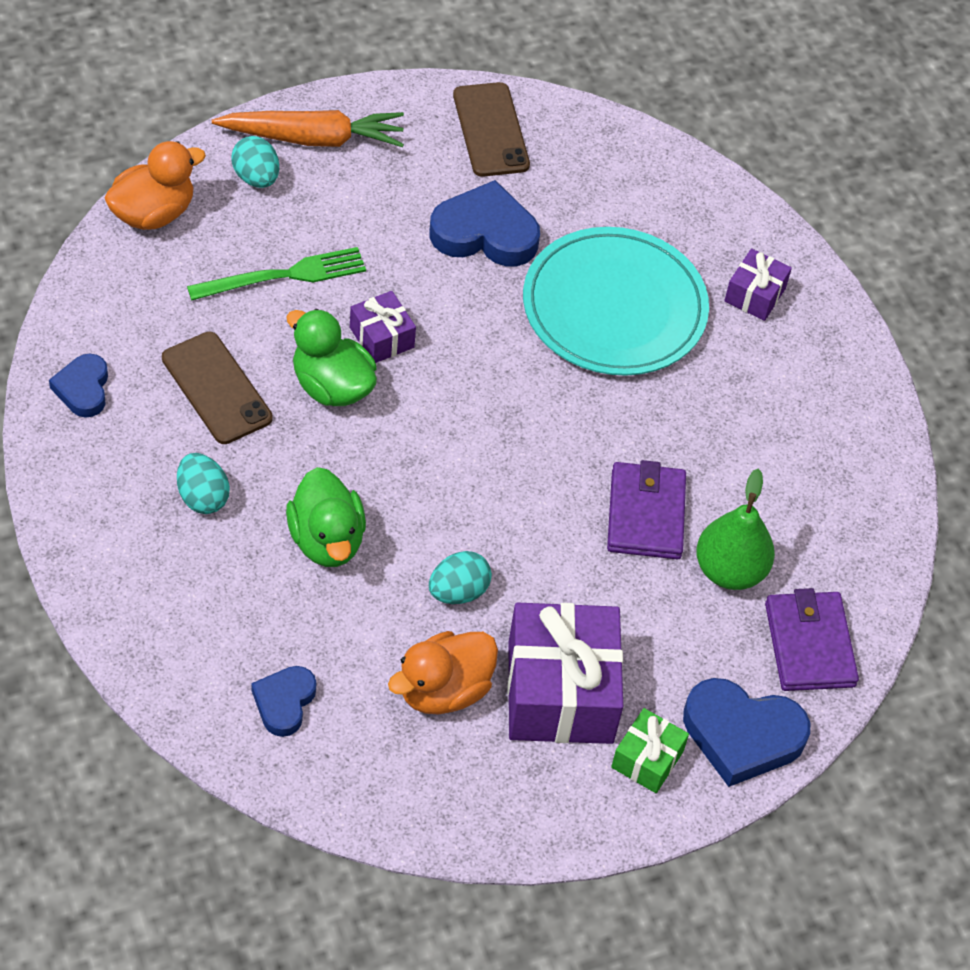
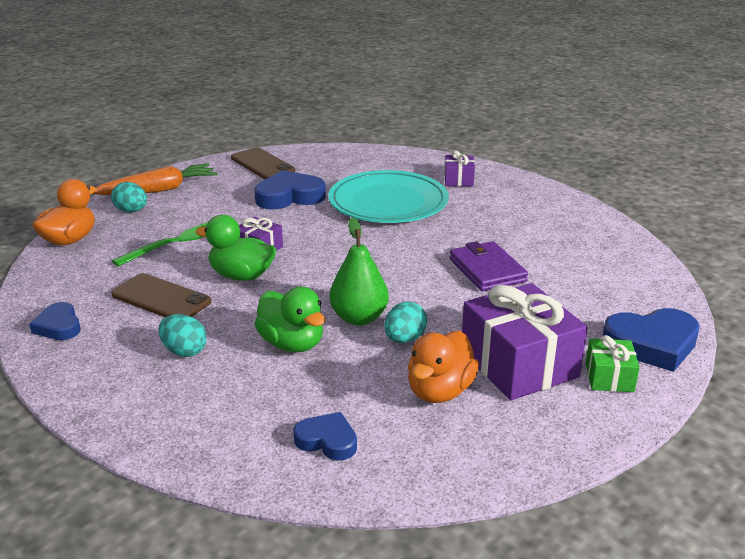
camera: 20 degrees left, 25 degrees down
(284, 702) = (327, 440): blue heart -> blue heart turned 120 degrees clockwise
(730, 570) = (560, 277): green pear -> green pear (359, 318)
(809, 645) = (640, 292): purple wallet -> none

